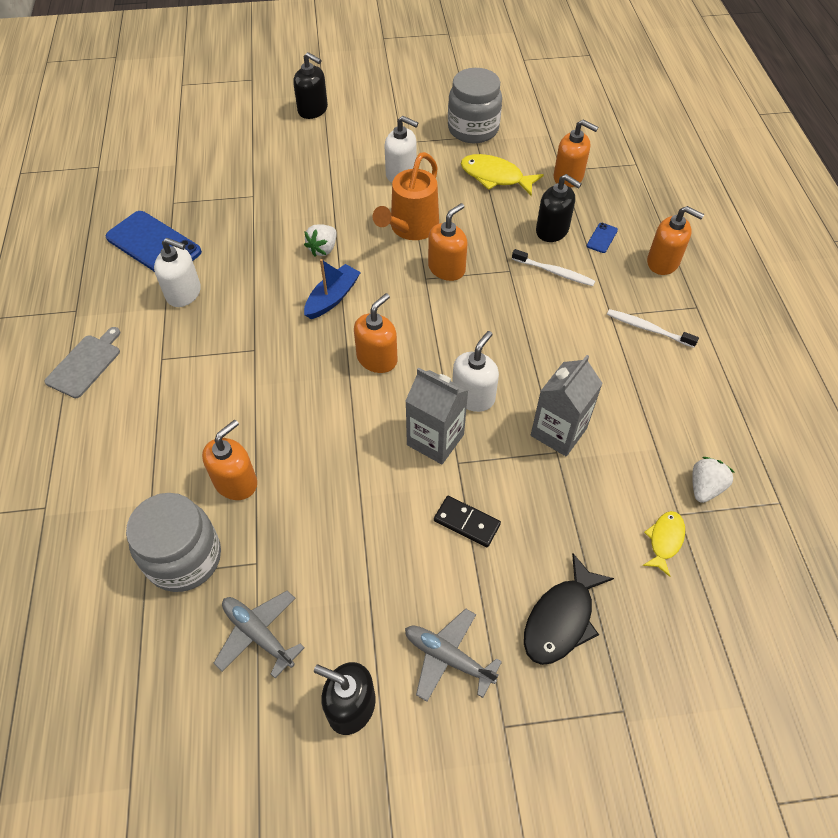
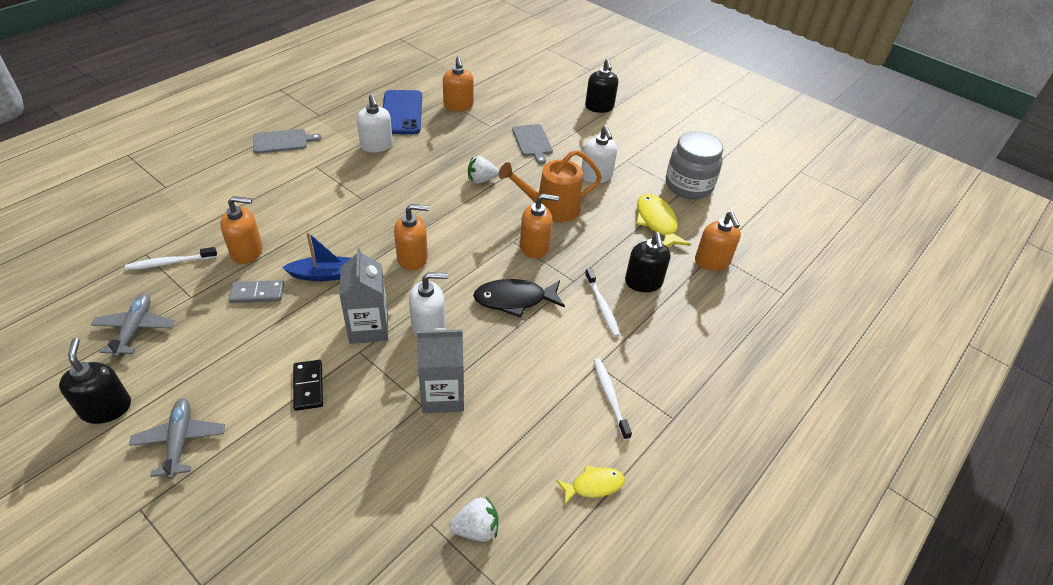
camera: 45 degrees right, 10 degrees down
(184, 558) = (170, 262): grey jar -> white toothbrush
(307, 503) = (257, 293): none -> grey domino
(309, 182) = (532, 142): none -> grey cutting board
(332, 298) = (443, 208): blue boat -> blue boat (325, 275)
(561, 619) = (261, 494): black fish -> black fish (514, 300)
(602, 238) = (673, 315): blue phone -> none
(663, 262) = (696, 368): orange soap dispenser -> orange soap dispenser (458, 106)
(664, 540) = (394, 527): yellow fish -> yellow fish (594, 485)

